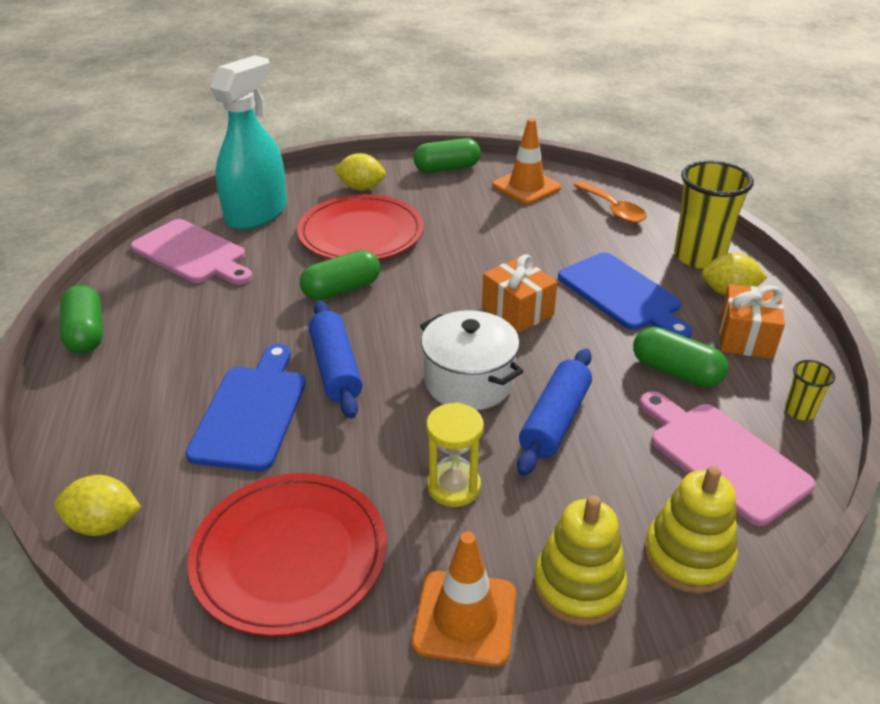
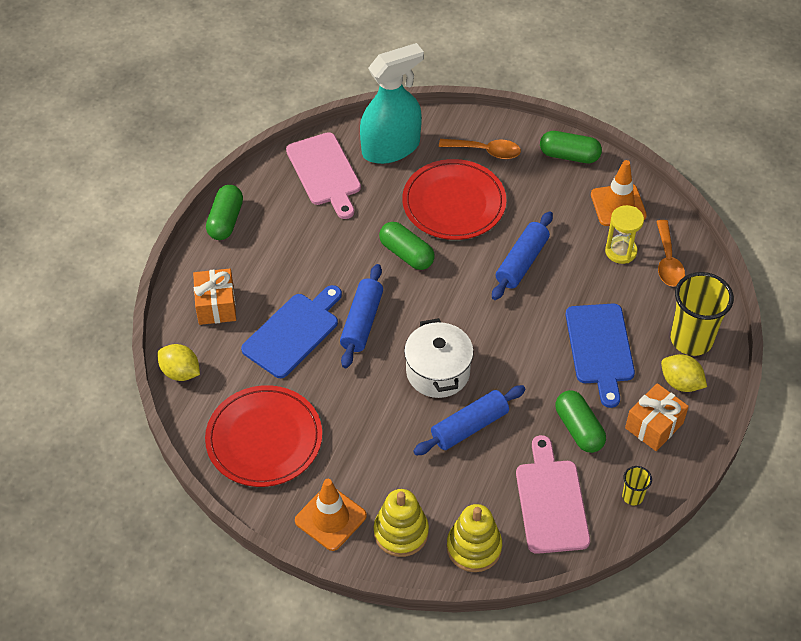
camera: 30 degrees right, 15 degrees up
(341, 289) = (406, 254): green capsule -> green capsule turned 45 degrees clockwise
(361, 188) = (485, 151): yellow lemon -> orange spoon
(454, 487) = (377, 441): yellow hourglass -> yellow hourglass (620, 251)
(474, 255) = (521, 262): none -> blue rolling pin
(517, 311) = (513, 328): orange gift -> orange gift (216, 306)

